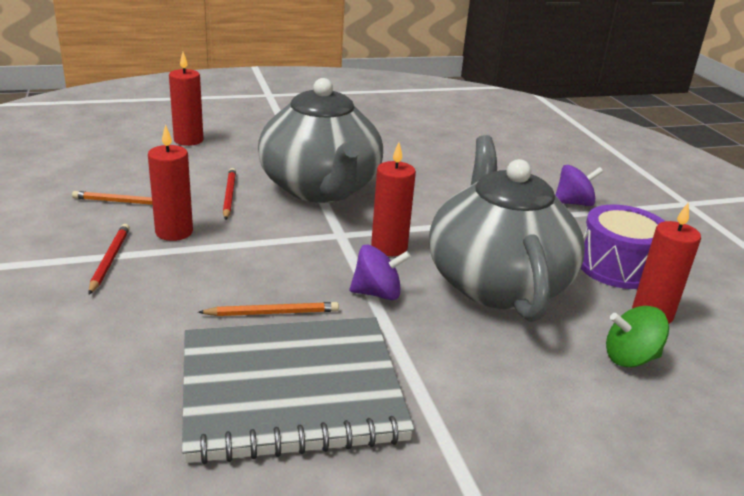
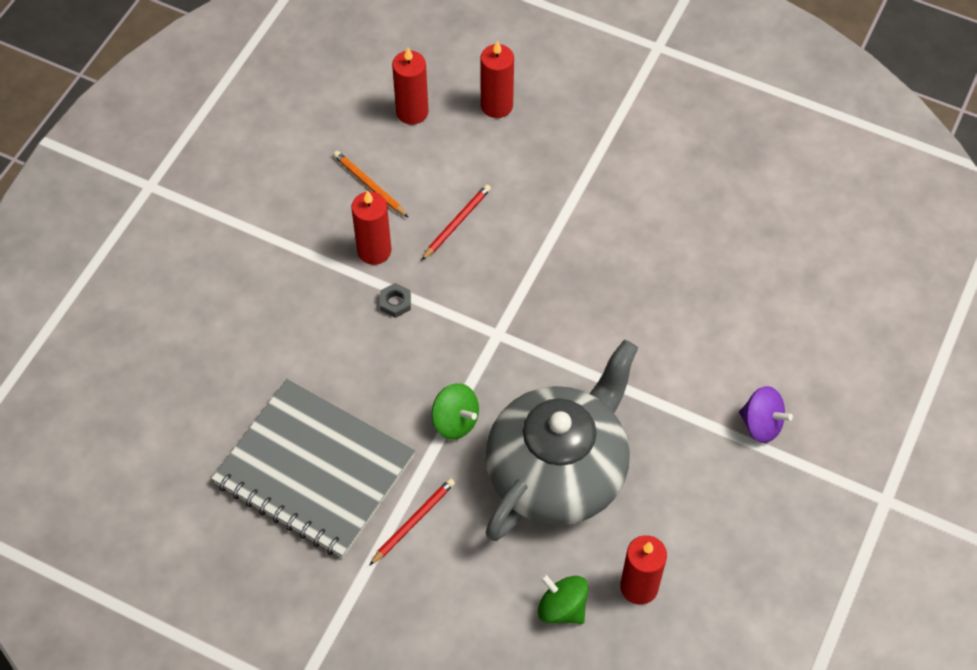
camera: 45 degrees right, 30 degrees up
(109, 260) = (305, 259): red pencil -> red pencil (413, 521)
(231, 251) = (395, 303): none -> grey nut
(272, 313) = (365, 391): orange pencil -> none
(320, 189) = (544, 258): grey teapot -> none
(377, 293) = (455, 421): purple spinning top -> green spinning top
(389, 247) = (519, 375): red candle -> red candle (412, 112)
(617, 266) = (684, 524): purple drum -> none

